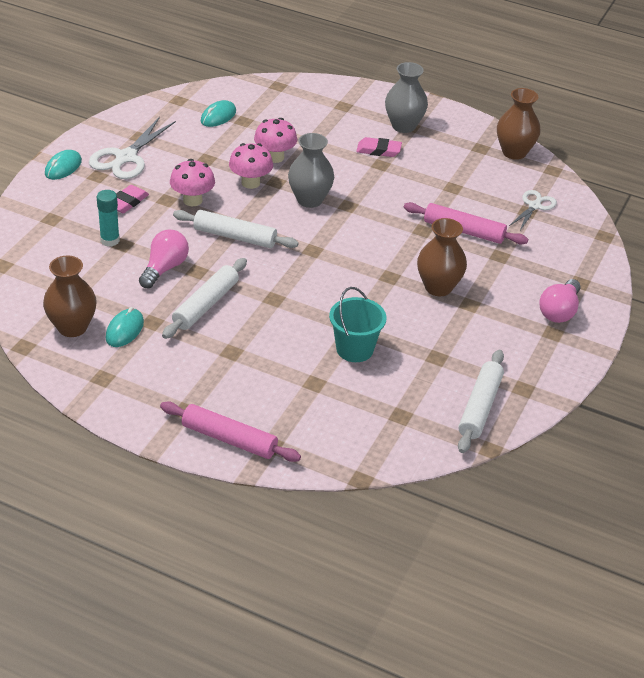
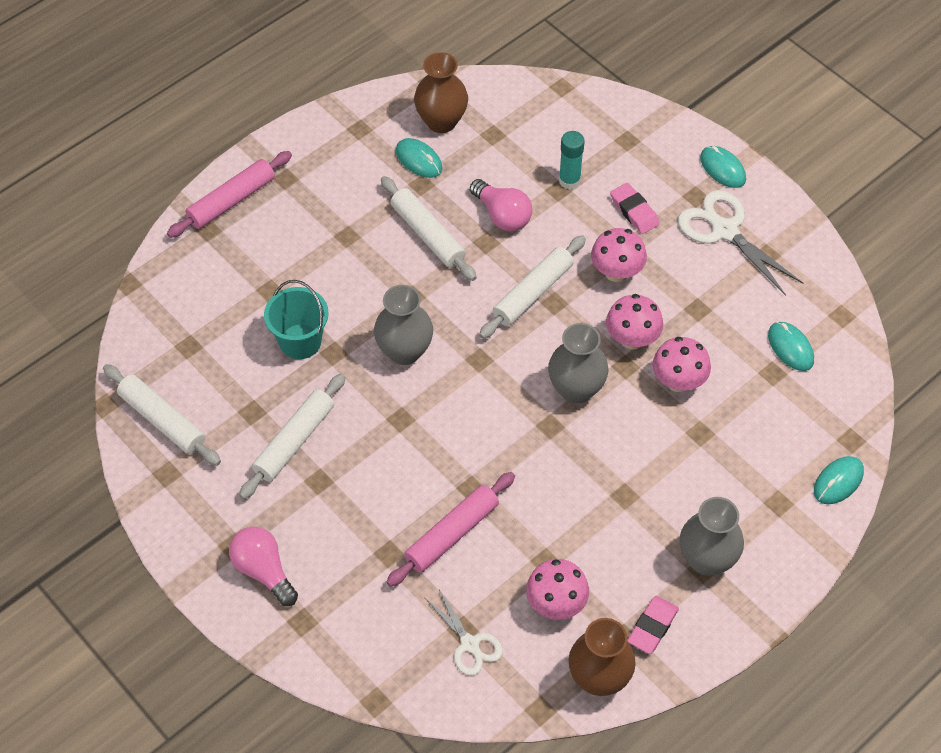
camera: 115 degrees right, 15 degrees up
(312, 87) = (838, 482): none -> turquoise mouse
(328, 289) = (404, 351): none -> grey vase
(378, 150) = (657, 505): pink eraser -> pink eraser (652, 627)
(438, 287) = (361, 461): brown vase -> none
(446, 326) = (294, 441): none -> white rolling pin
(479, 177) = (556, 604): none -> pink mushroom

